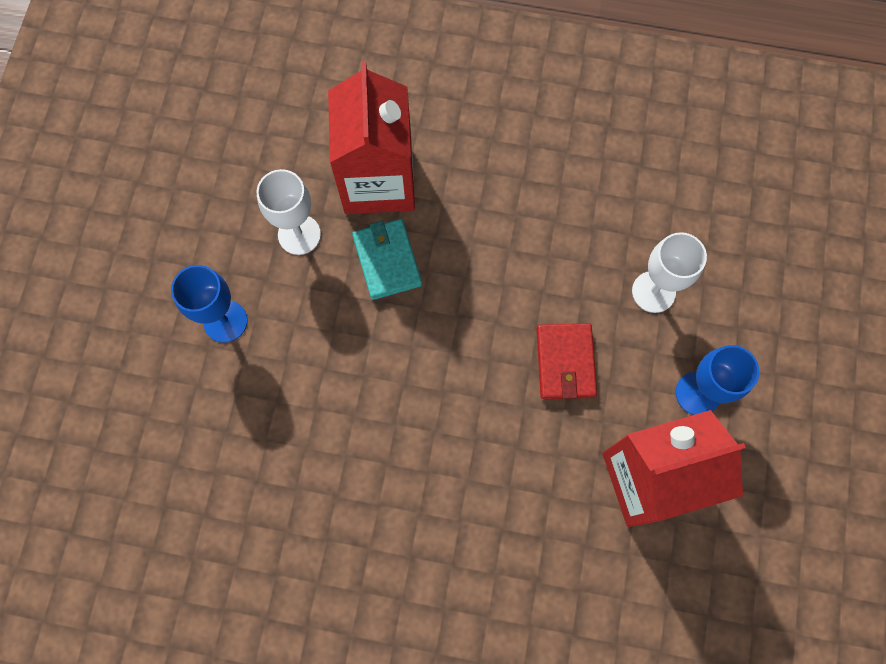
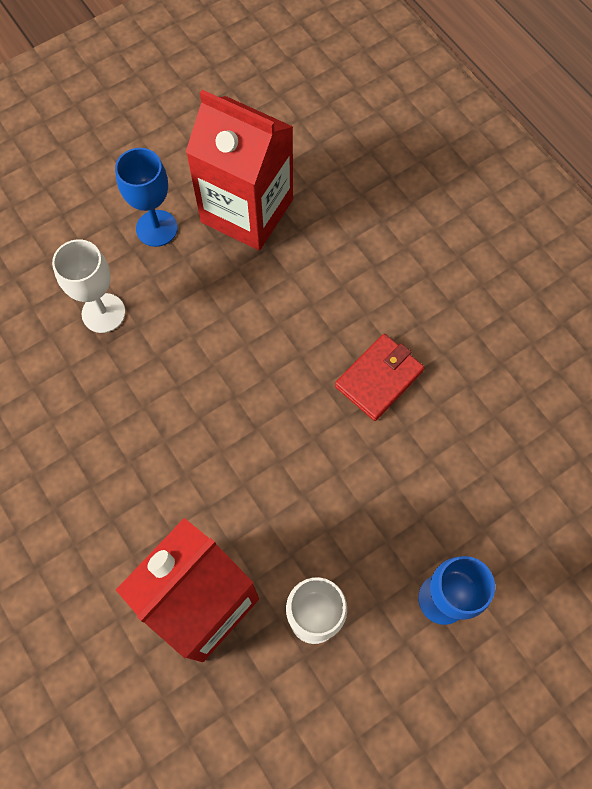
camera: 135 degrees left, 5 degrees down
(387, 261) = (265, 523): turquoise wallet -> none
(565, 362) = (218, 325): red wallet -> red wallet (379, 378)

